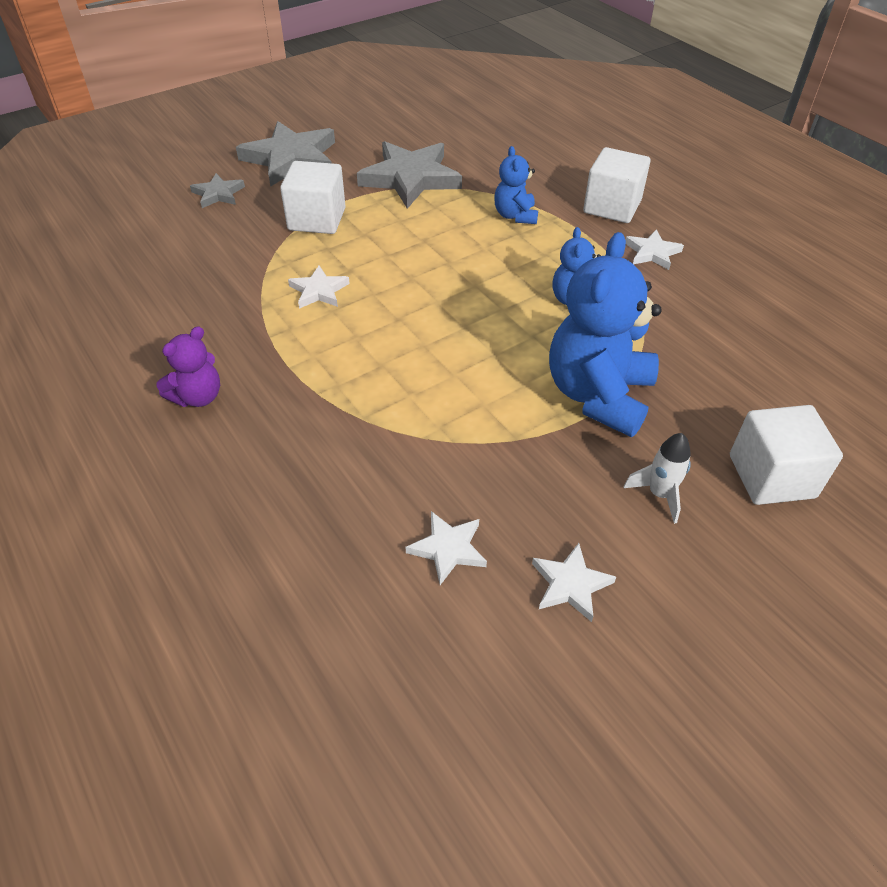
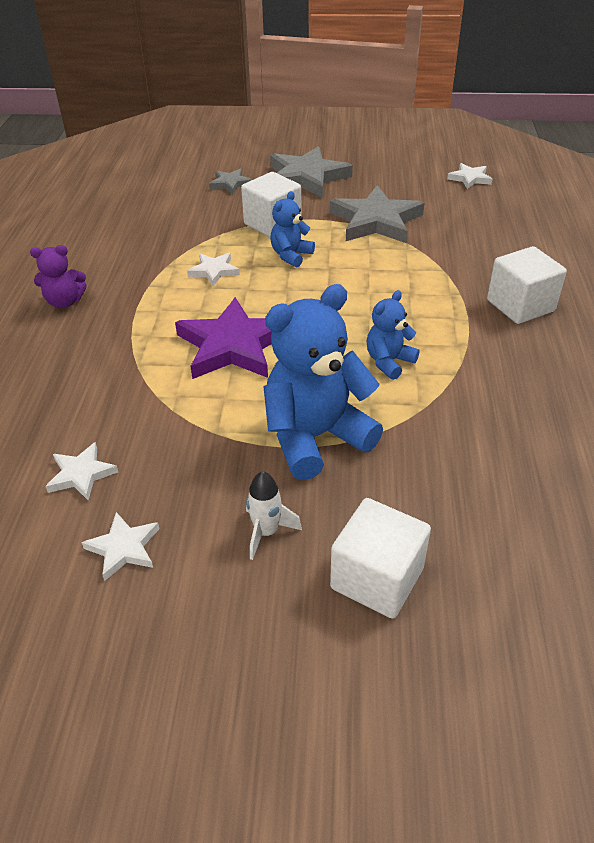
camera: 40 degrees right, 5 degrees down
(430, 353) = (233, 346): none -> purple star
(515, 216) = (424, 279): blue teddy bear -> blue teddy bear (291, 255)
(652, 252) = (509, 356): white star -> white star (470, 178)

